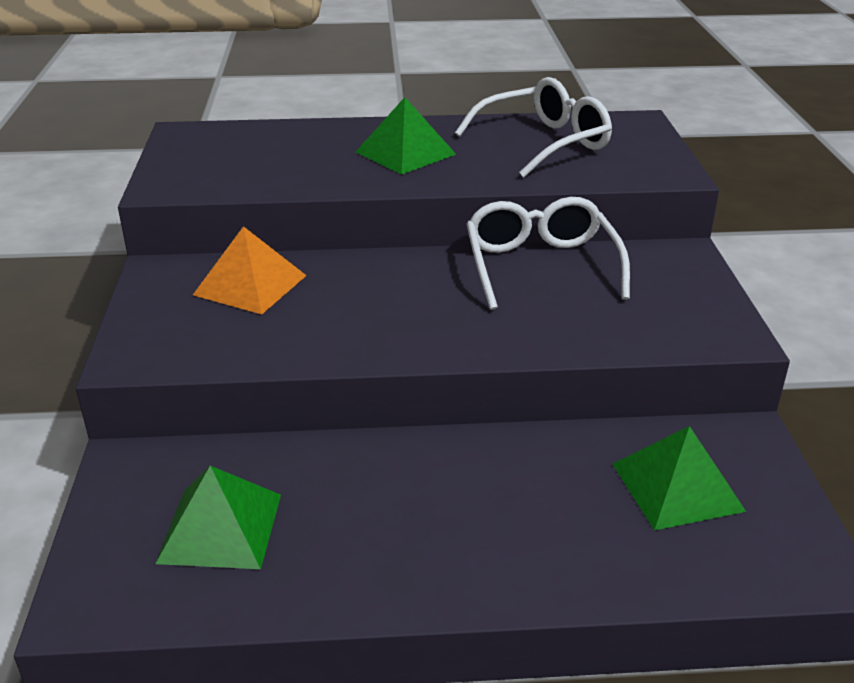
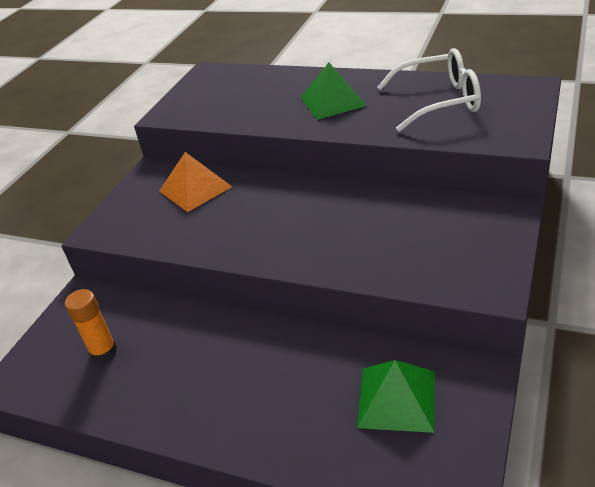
camera: 30 degrees right, 5 degrees up
(220, 527) = (103, 351): green pyramid -> orange glue stick
(540, 266) = (390, 202): white glasses -> none

